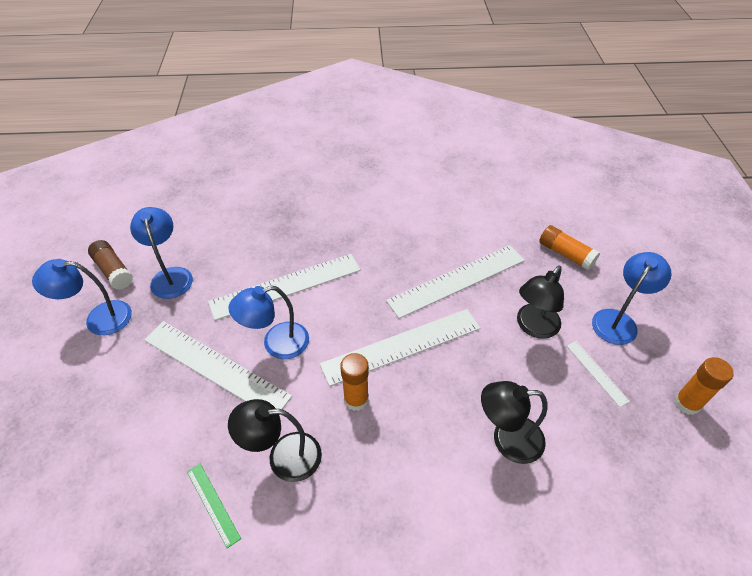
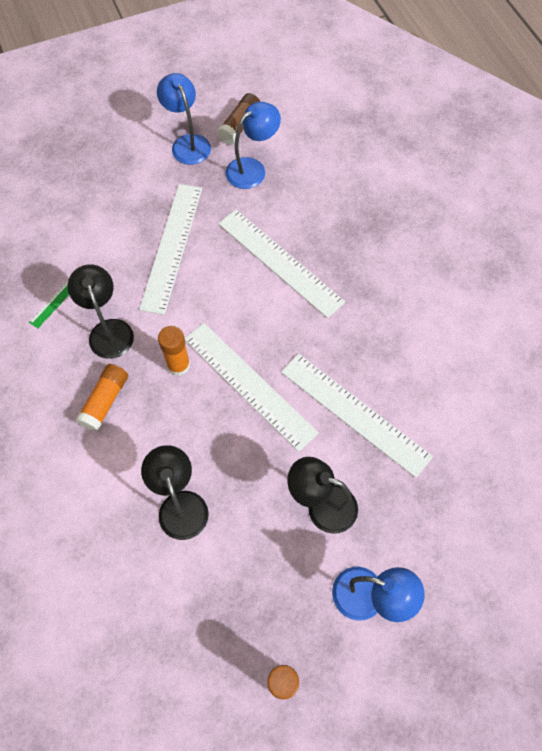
camera: 70 degrees right, 15 degrees up
(276, 344) = (212, 281): blue lamp -> none
(565, 254) = (449, 523): orange glue stick -> orange glue stick (105, 401)
(597, 372) = (287, 580): white ruler -> none

